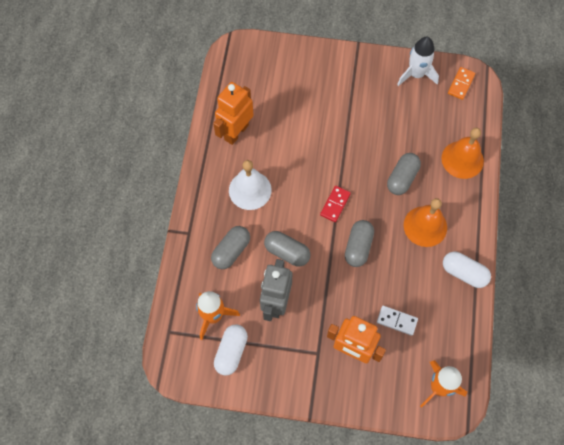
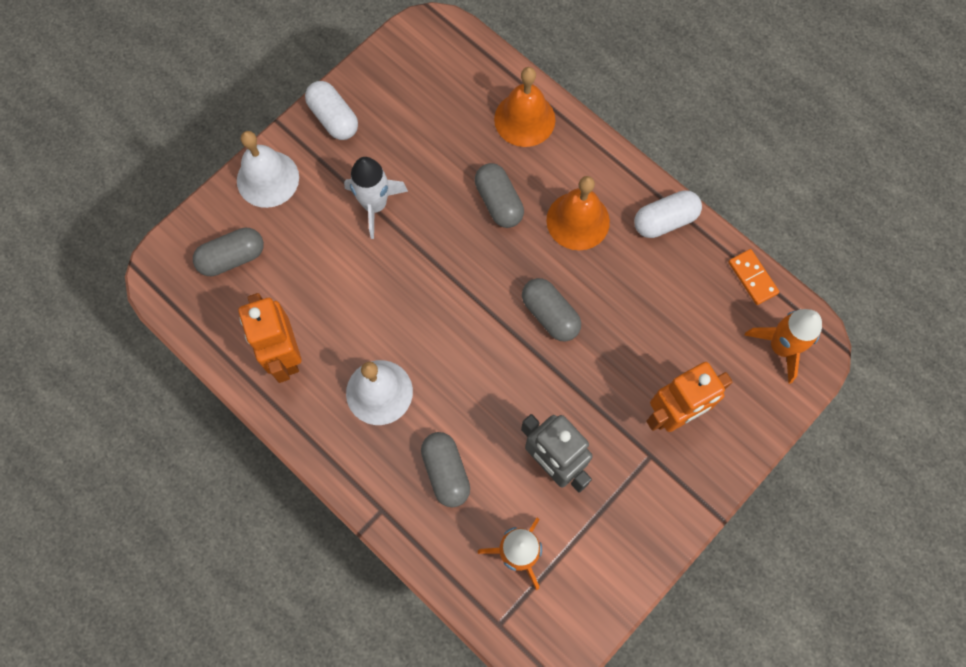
camera: 55 degrees left, 5 degrees up
(231, 352) = (579, 561): white capsule -> white capsule (333, 118)
(287, 252) = (496, 404): grey capsule -> grey capsule (232, 258)
(323, 60) = (268, 179): none -> white bell
(335, 204) = (475, 302): red domino -> none
(397, 321) = (671, 336): white domino -> none
(416, 74) = (375, 88): white rocket -> white rocket (375, 205)
(461, 84) = (427, 49): orange domino -> orange domino (752, 278)

